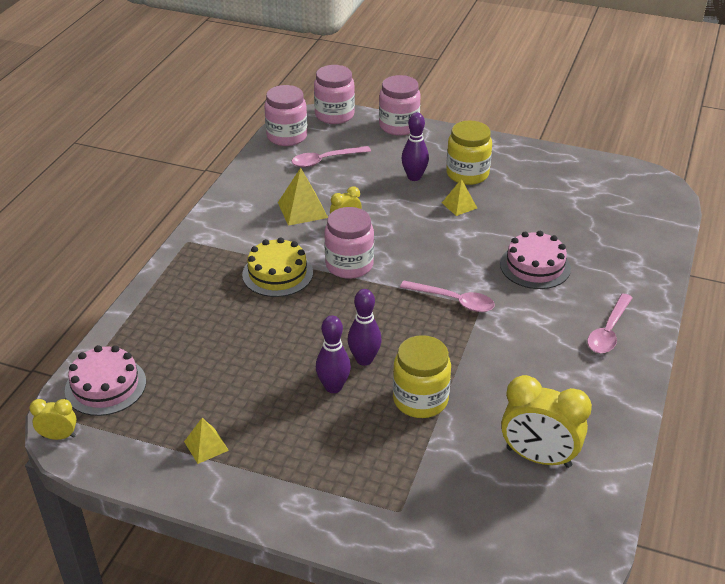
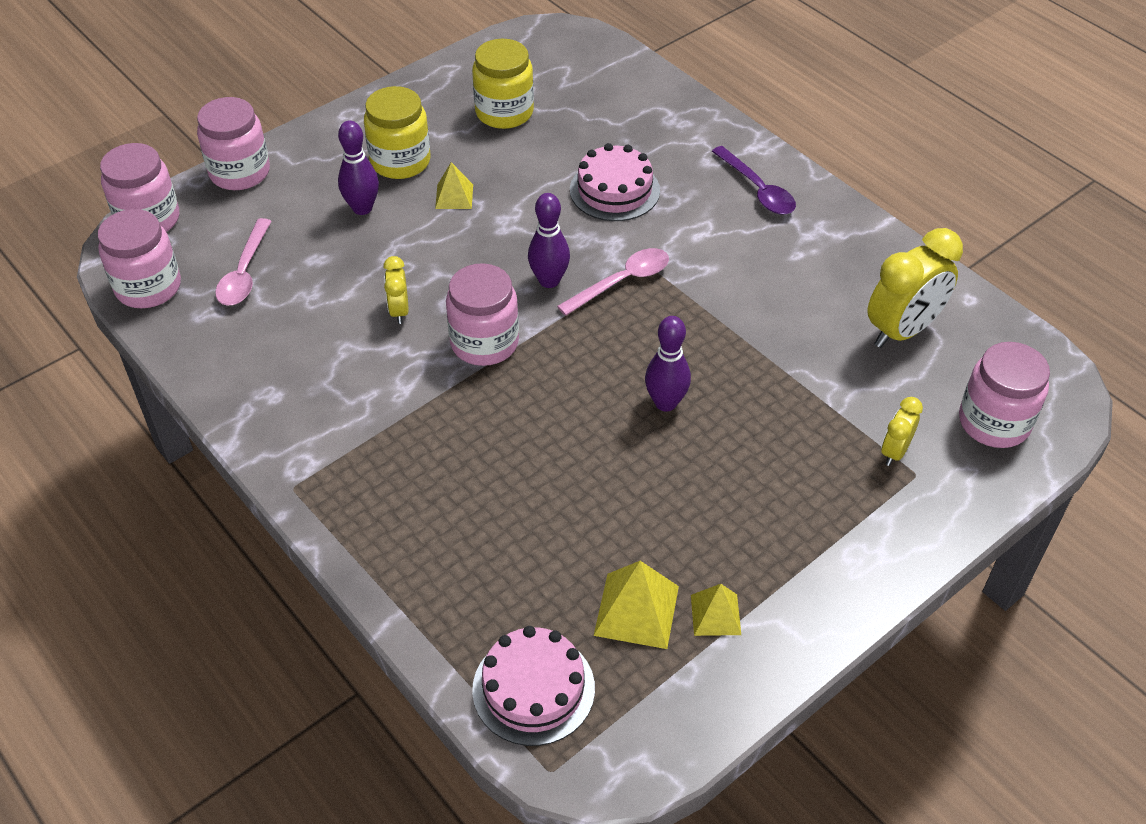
camera: 60 degrees left, 10 degrees up
(59, 436) = (599, 777): yellow clock -> yellow clock (894, 452)
(277, 273) = (444, 418): yellow cake -> none
(302, 210) = (332, 340): yellow pyramid -> yellow pyramid (636, 610)
(333, 387) = (693, 450): purple bowling pin -> purple bowling pin (549, 281)
(420, 400) = (763, 383): yellow jar -> yellow jar (504, 112)
(489, 542) = (994, 422): none -> pink jar
(608, 331) = (757, 189): pink spoon -> purple spoon

